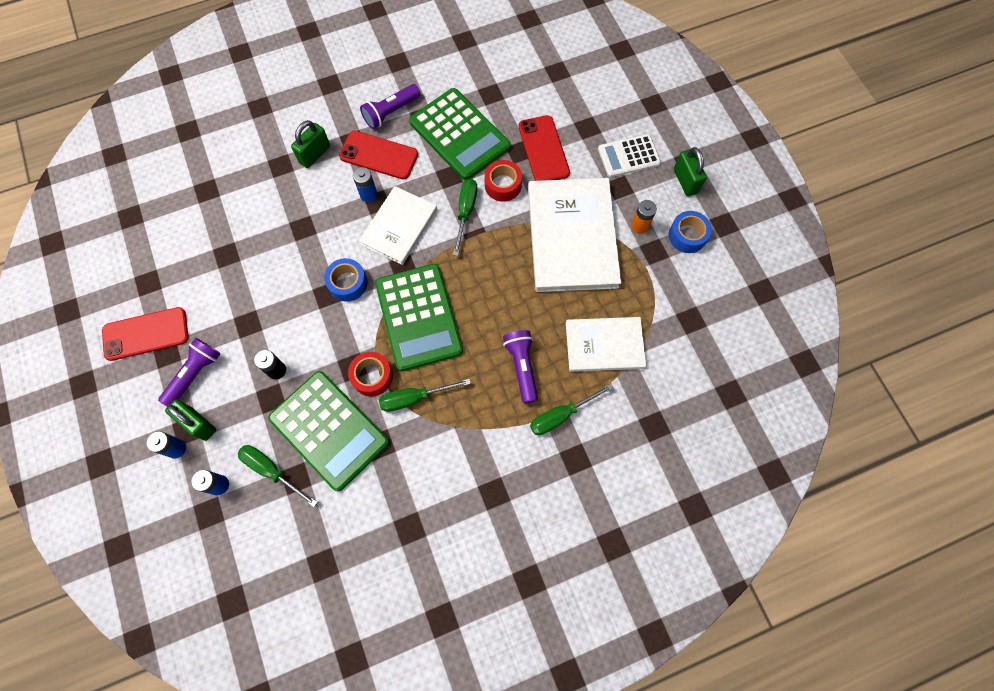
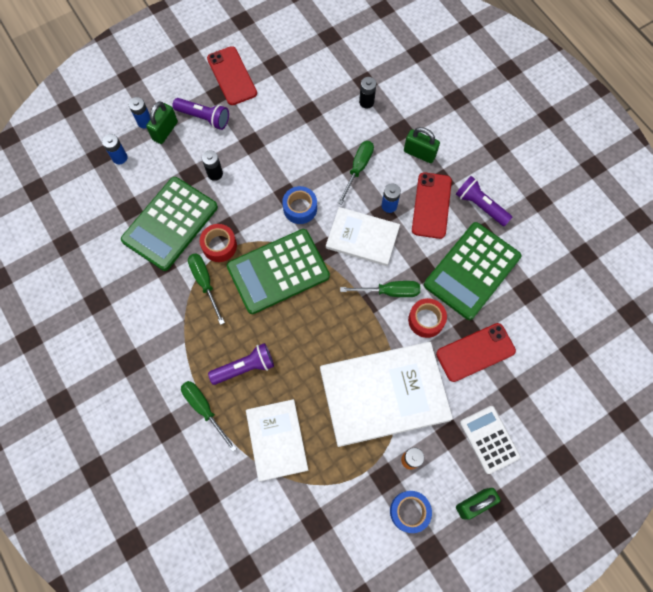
camera: 80 degrees right, 0 degrees up
(234, 193) = (366, 102): none -> black battery
(272, 471) = (133, 190): green screwdriver -> green screwdriver (358, 169)

